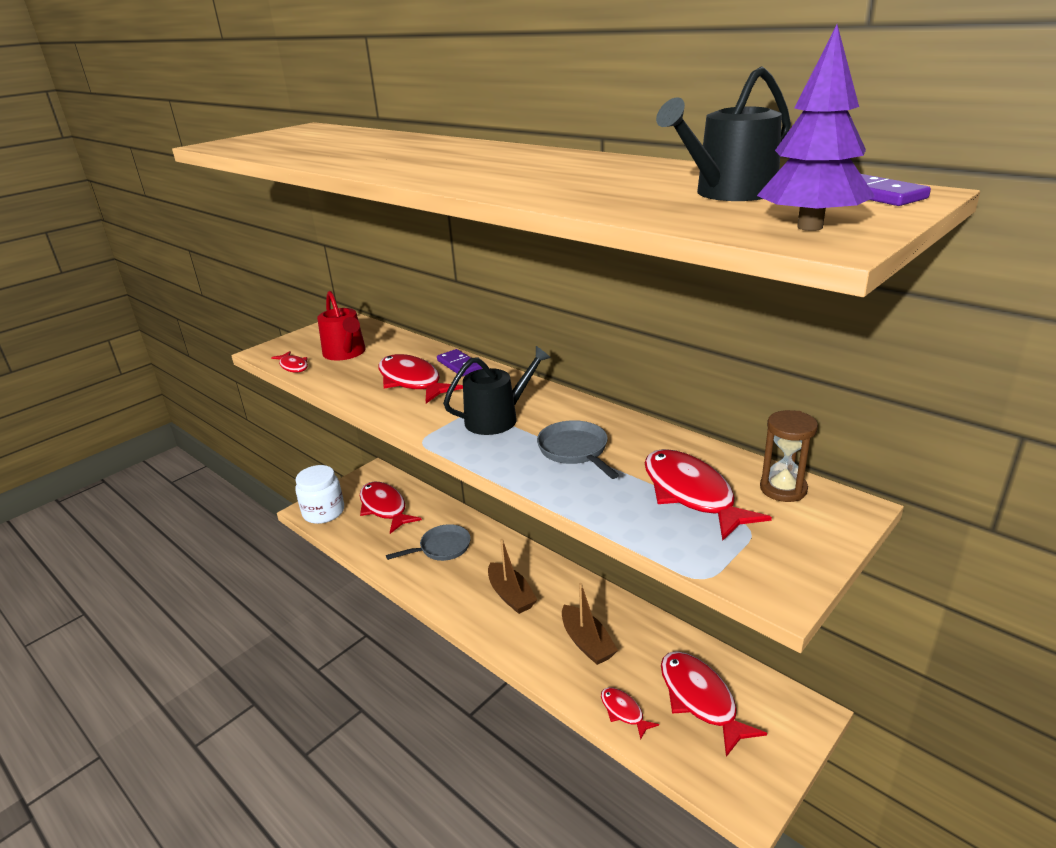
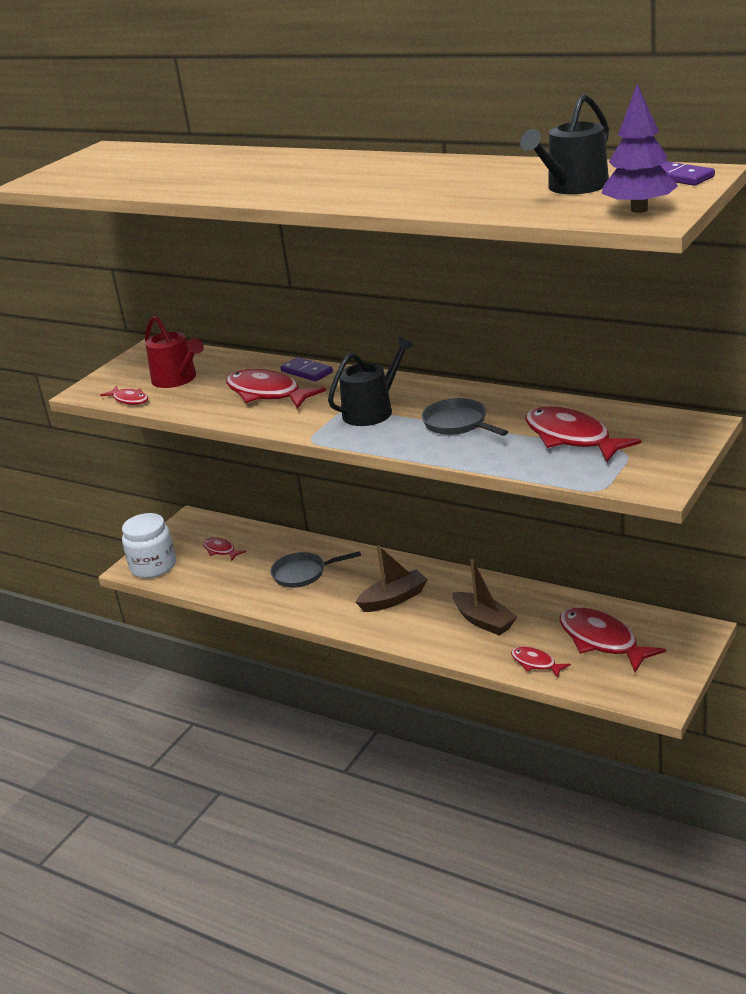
camera: 10 degrees left, 0 degrees up
(384, 508) = (220, 550): red fish -> red fish, size x0.52
(442, 548) = (303, 574): grey pan -> grey pan turned 150 degrees counterclockwise
(511, 595) = (394, 599): brown boat -> brown boat turned 75 degrees counterclockwise
(783, 489) = (645, 421): brown hourglass -> none

